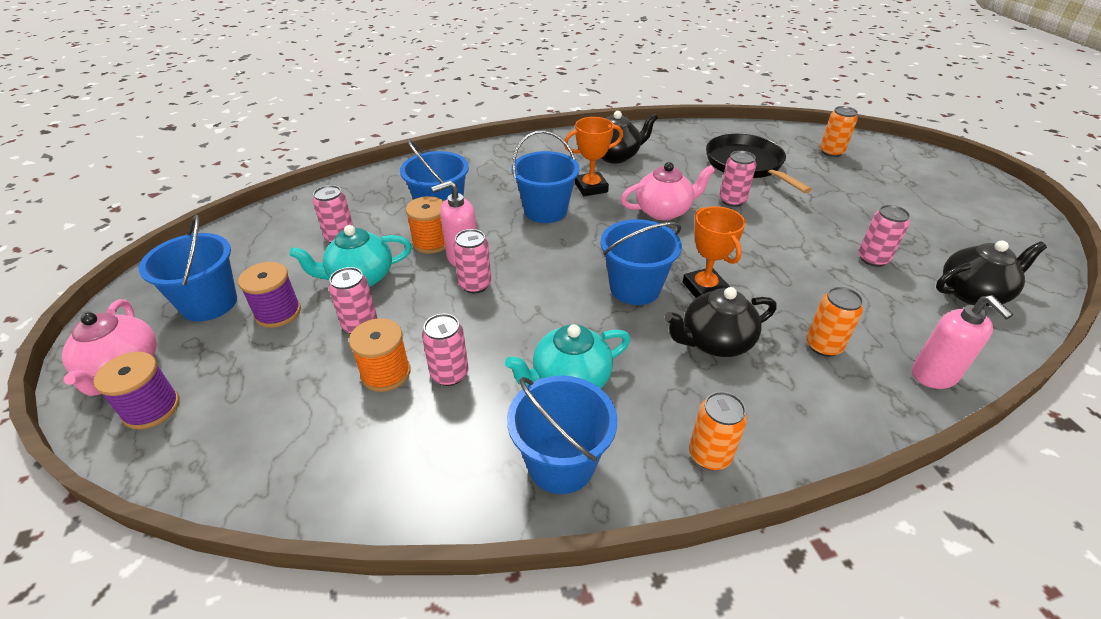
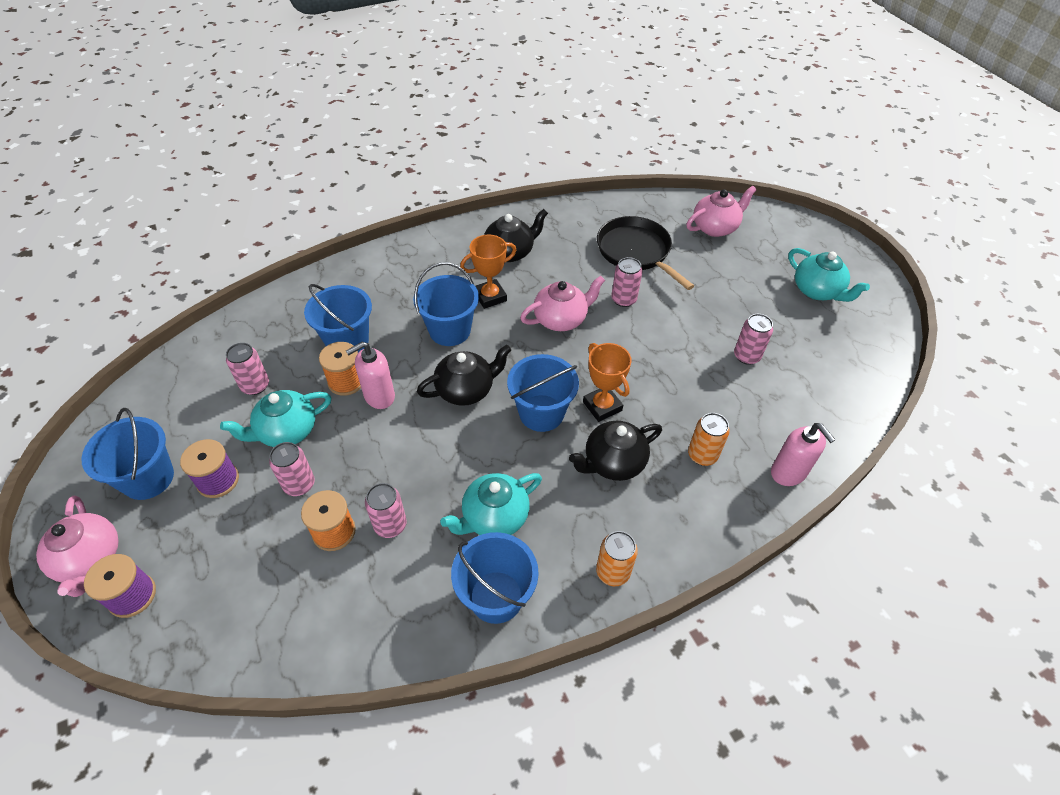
camera: 10 degrees left, 10 degrees up
(475, 285) = (396, 426): pink can -> none
(831, 152) = (715, 227): orange can -> pink teapot
(951, 210) = (817, 291): none -> turquoise teapot
(972, 293) = (826, 384): black teapot -> black teapot (466, 390)

